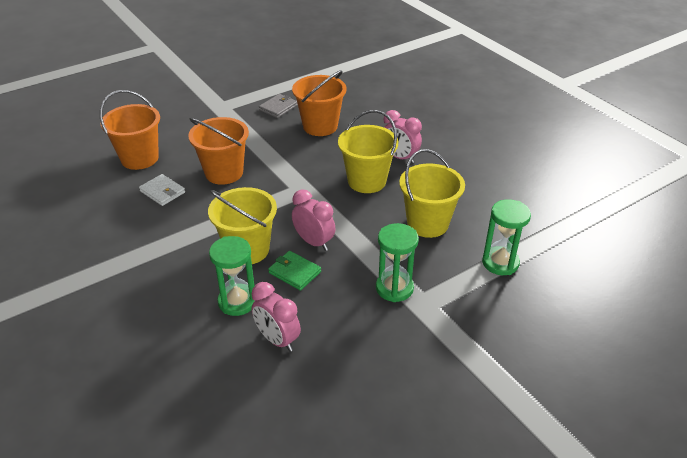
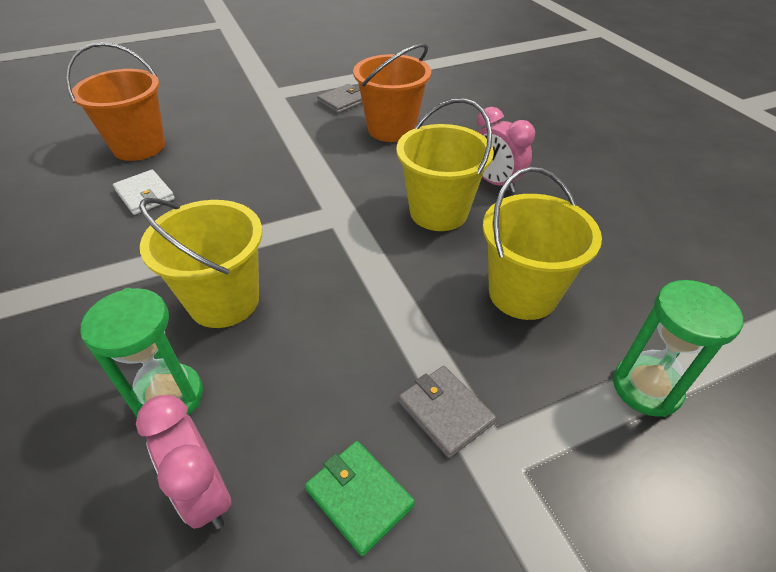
camera: 10 degrees right, 5 degrees up
(224, 173) = (239, 177): orange bucket -> none
(294, 272) = (283, 353): green wallet -> green wallet (359, 497)
(314, 242) = (331, 302): pink clock -> none
(394, 288) = (445, 412): green hourglass -> grey wallet

